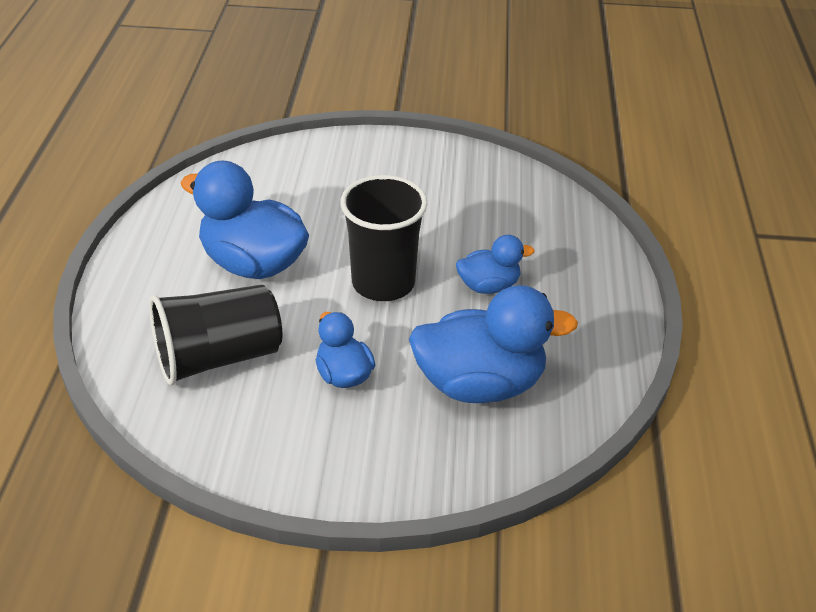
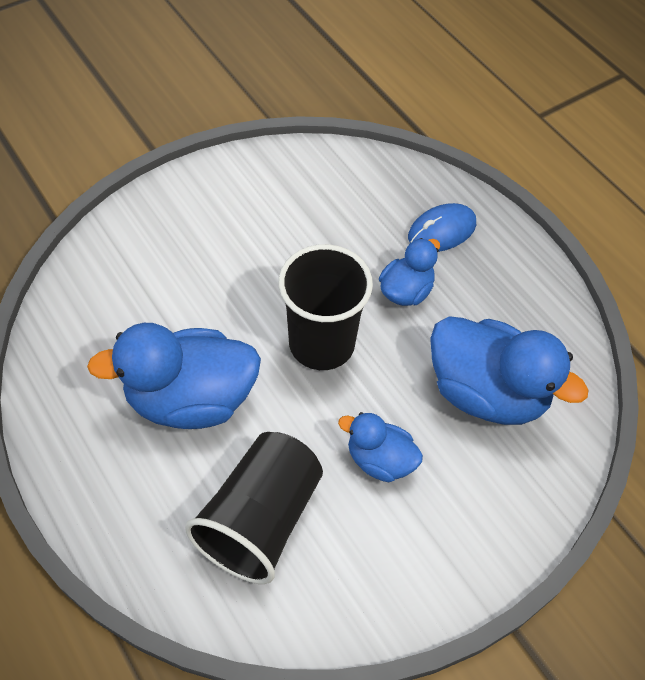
camera: 40 degrees left, 15 degrees up
(480, 384) = (486, 392): blue duck -> blue duck turned 75 degrees clockwise
(565, 264) = (441, 231): none -> blue mouse

